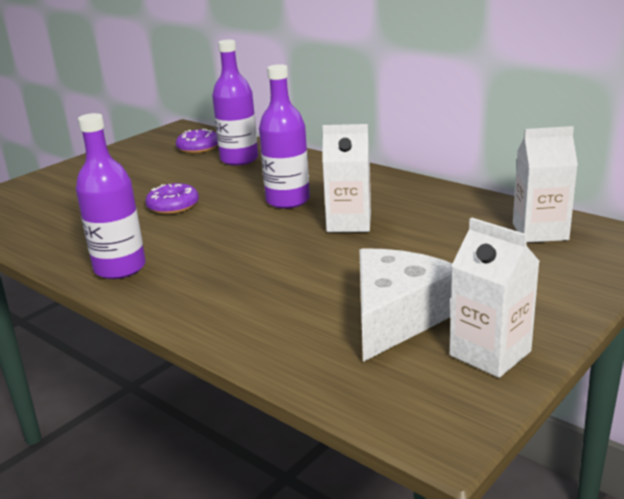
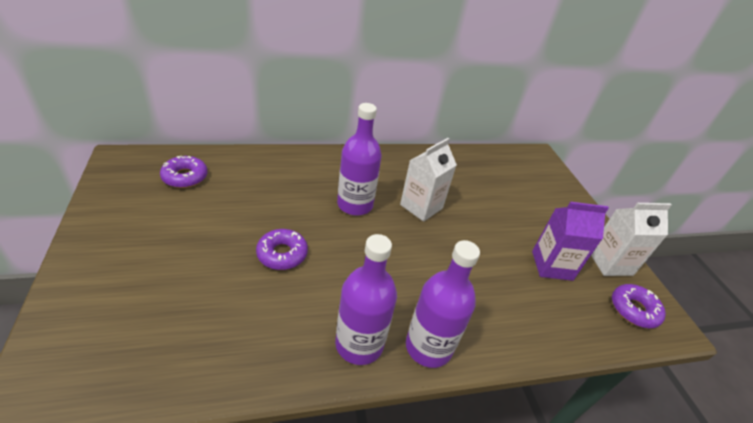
camera: 60 degrees left, 15 degrees up
(239, 159) = (247, 177): purple bottle -> purple bottle (428, 347)
(397, 316) = (552, 265): white cheese -> purple carton
(420, 395) = (634, 310): none -> purple donut
(540, 231) = (505, 167): white carton -> none

